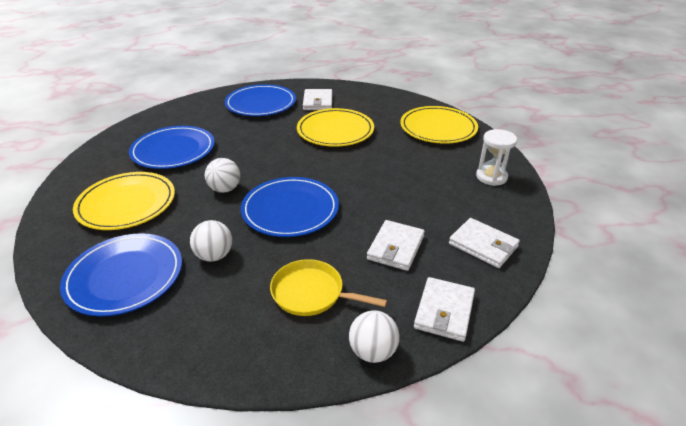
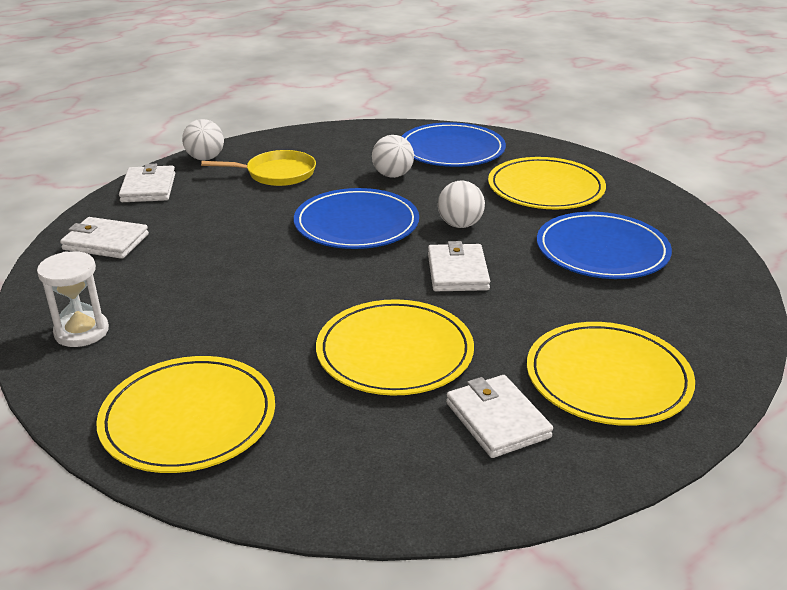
camera: 155 degrees right, 5 degrees down
(261, 103) = (608, 378): blue plate -> yellow plate
(396, 247) = (210, 219): white wallet -> white wallet (457, 272)

